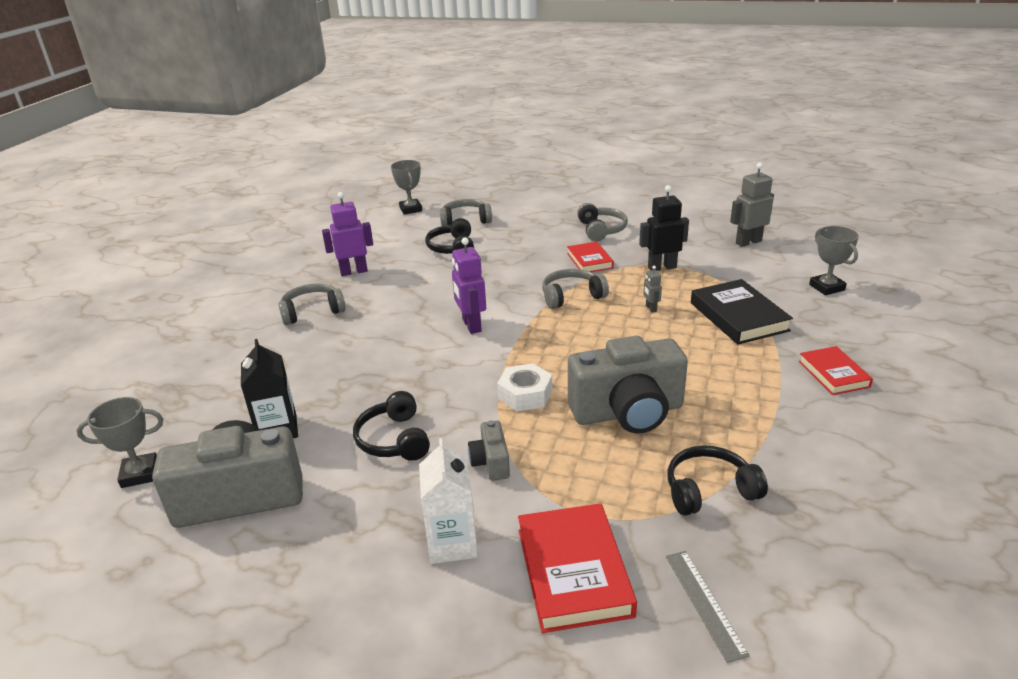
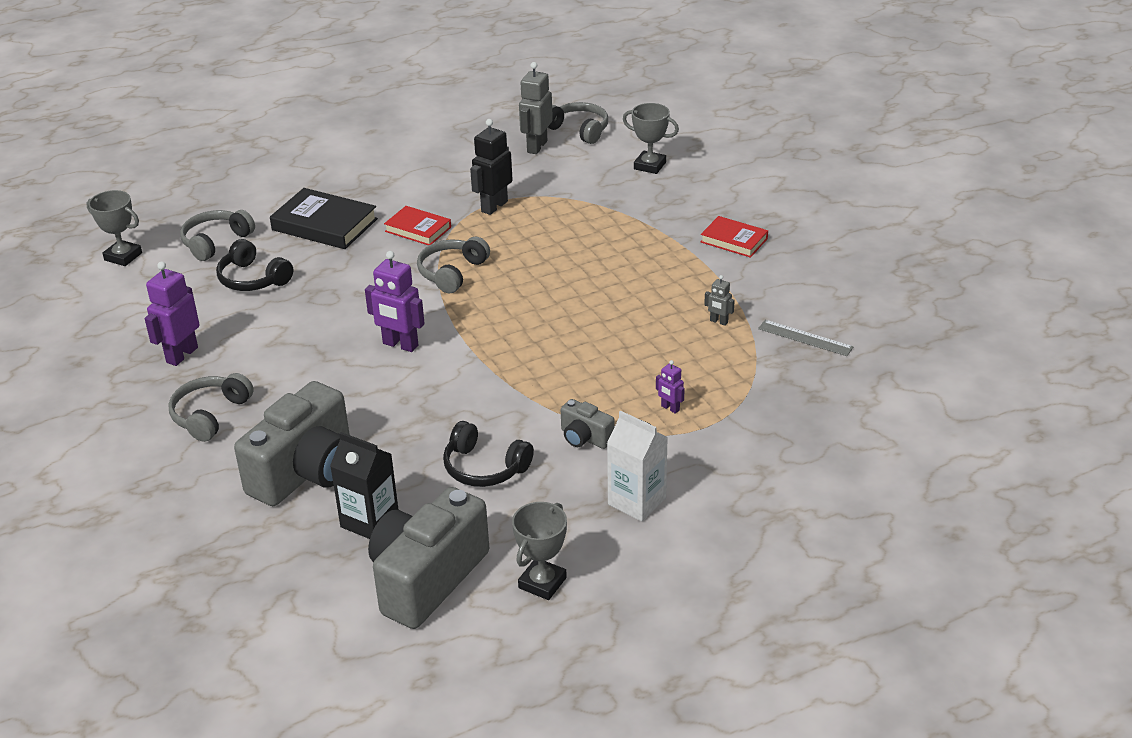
camera: 45 degrees left, 5 degrees up
(140, 474) = (305, 624): grey trophy -> grey trophy (542, 583)
(525, 394) = (536, 376): white nut -> none
(574, 571) = (735, 466): red book -> none
(589, 481) = (670, 408): none -> purple robot
(601, 230) = (382, 191): grey headphones -> grey headphones (579, 130)
(628, 412) = (632, 346): grey camera -> grey camera (306, 472)
(651, 308) = (536, 251): grey robot -> grey robot (718, 322)
(704, 603) = (826, 434): grey ruler -> grey ruler (805, 338)
(709, 490) = (751, 368): black headphones -> none
(738, 317) = (614, 225): black book -> black book (324, 224)

